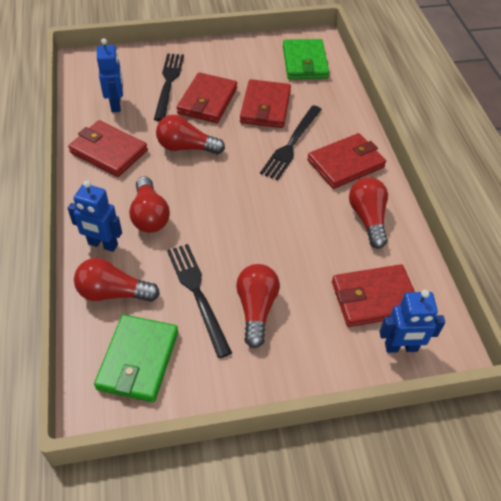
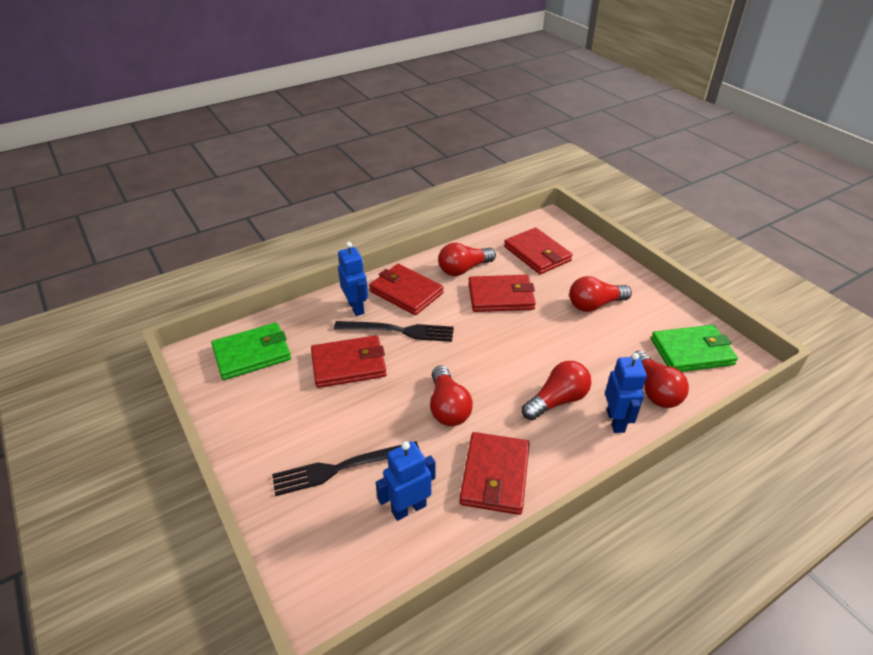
camera: 110 degrees left, 10 degrees down
(198, 294) = (610, 339): black fork -> none
(207, 101) = (360, 416): red wallet -> red wallet (501, 296)
(401, 347) = (566, 237): blue robot -> blue robot (356, 307)

